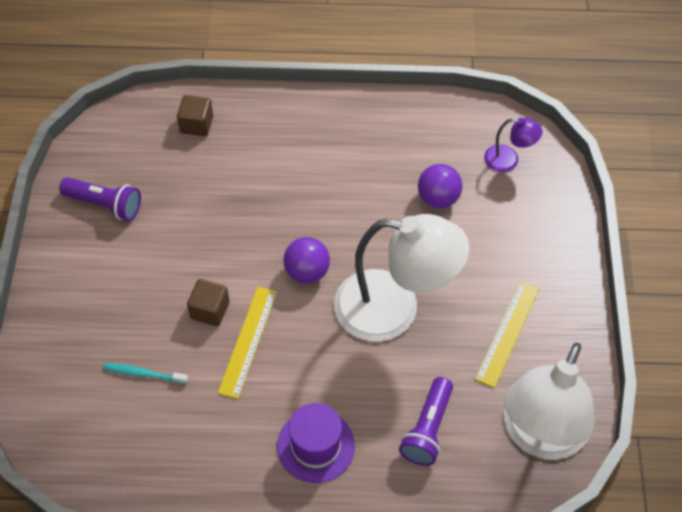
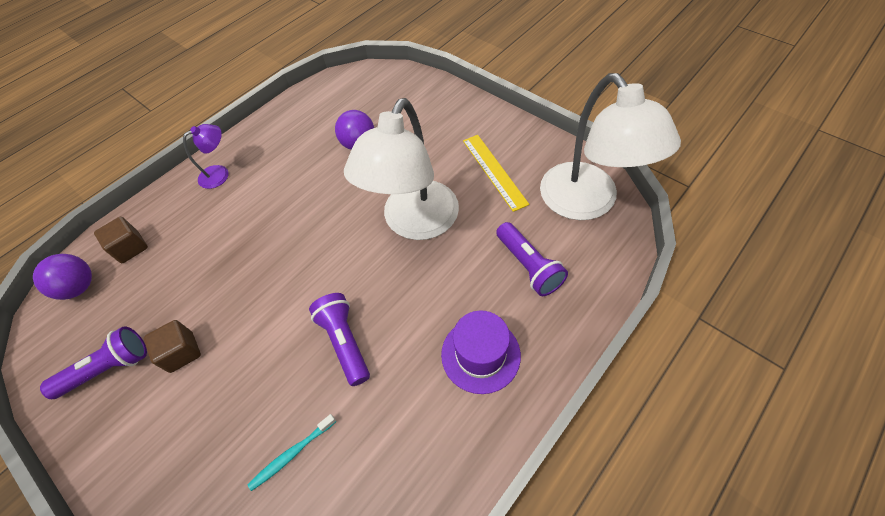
camera: 45 degrees left, 0 degrees up
(210, 310) = (290, 352): brown cube -> brown cube (182, 352)
(248, 341) = (345, 342): yellow ruler -> purple flashlight
(307, 272) = (330, 258): purple ball -> purple ball (79, 287)
(394, 309) = (414, 223): white lamp -> white lamp turned 150 degrees clockwise
(508, 160) = (372, 93): purple lamp -> purple lamp (220, 173)

